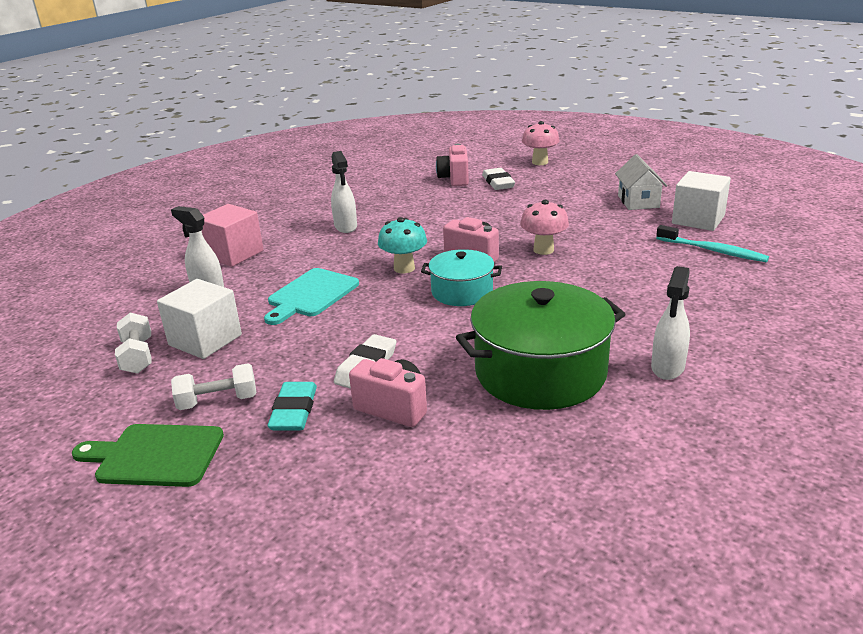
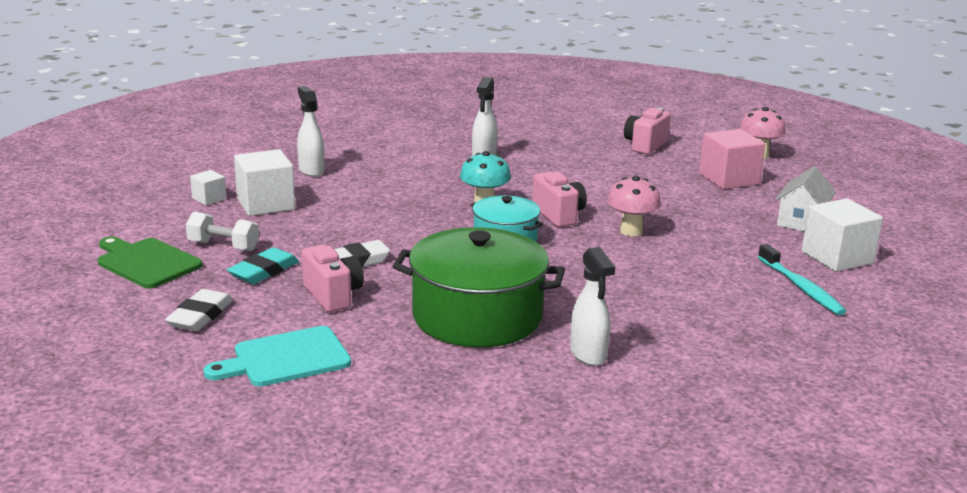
camera: 30 degrees right, 5 degrees down
(138, 356) = (209, 198): white dumbbell -> white cube
(233, 254) = (365, 149): pink cube -> pink cube (728, 179)
(311, 295) = (382, 199): turquoise cutting board -> turquoise cutting board (286, 358)
(498, 182) = (683, 161): white eraser -> white eraser (200, 316)
(667, 368) = (588, 354): white spray bottle -> white spray bottle turned 75 degrees counterclockwise

